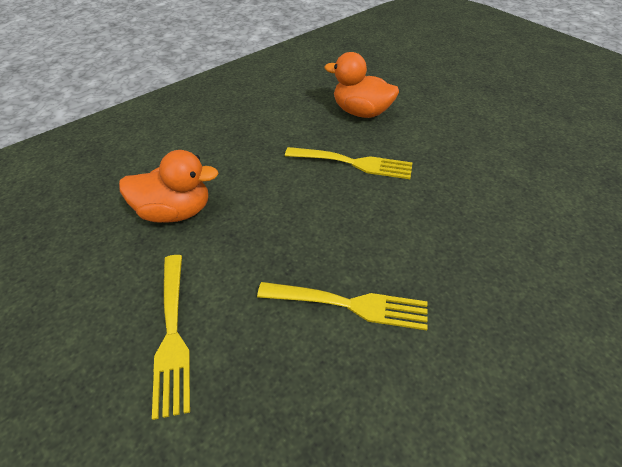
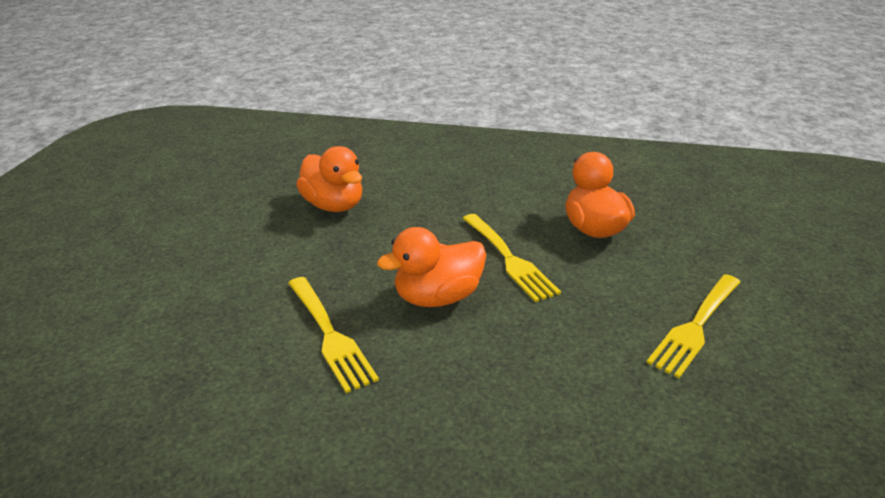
camera: 50 degrees right, 15 degrees down
(172, 335) = (220, 266): yellow fork -> yellow fork (695, 326)
(361, 220) = (437, 297): none -> orange duck

